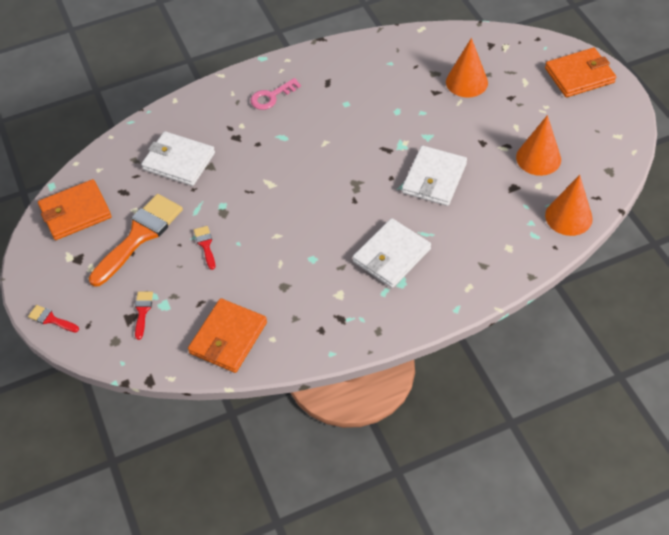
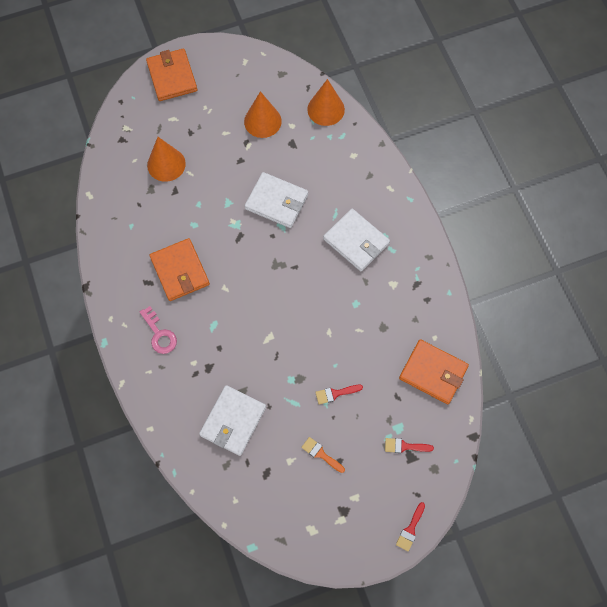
camera: 90 degrees left, 15 degrees up
(75, 212) = (288, 519): orange wallet -> orange wallet (180, 271)
(139, 235) = (321, 454): orange brush -> orange brush, size x0.44

